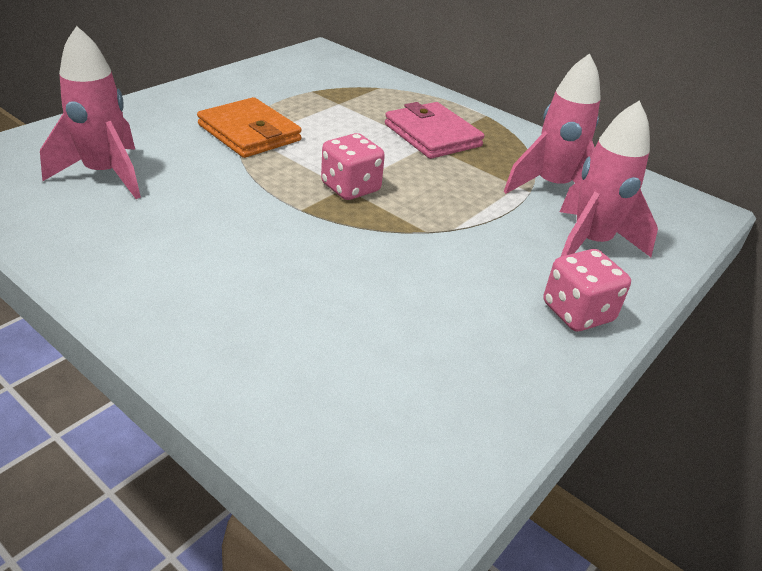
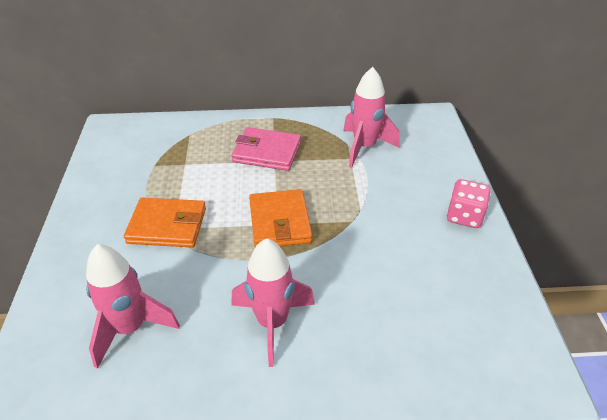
camera: 40 degrees left, 5 degrees up
(350, 188) = (280, 222): pink dice -> orange wallet
(590, 244) = (421, 171): pink rocket -> pink rocket (272, 323)

